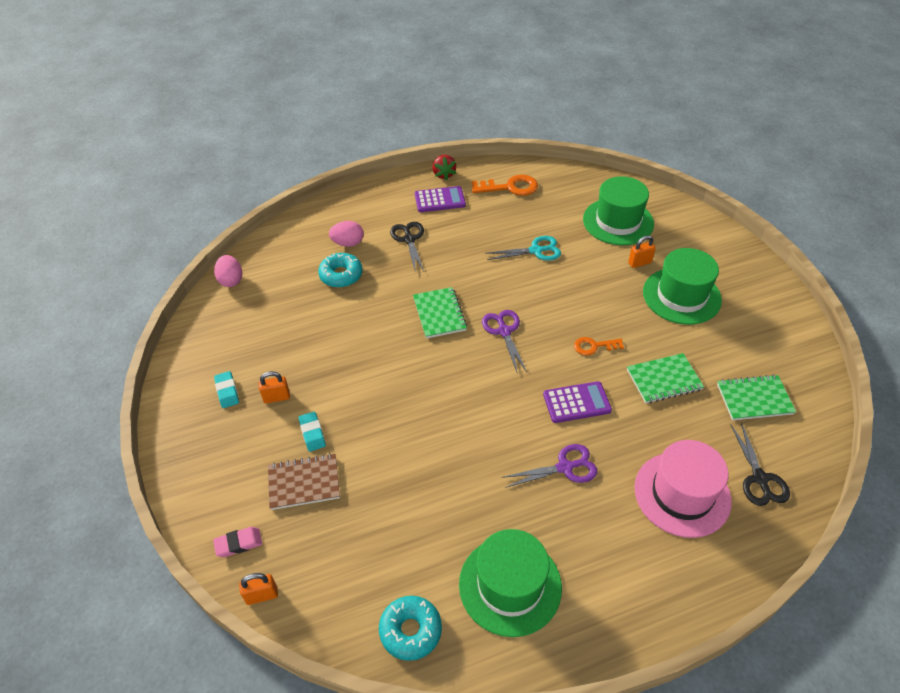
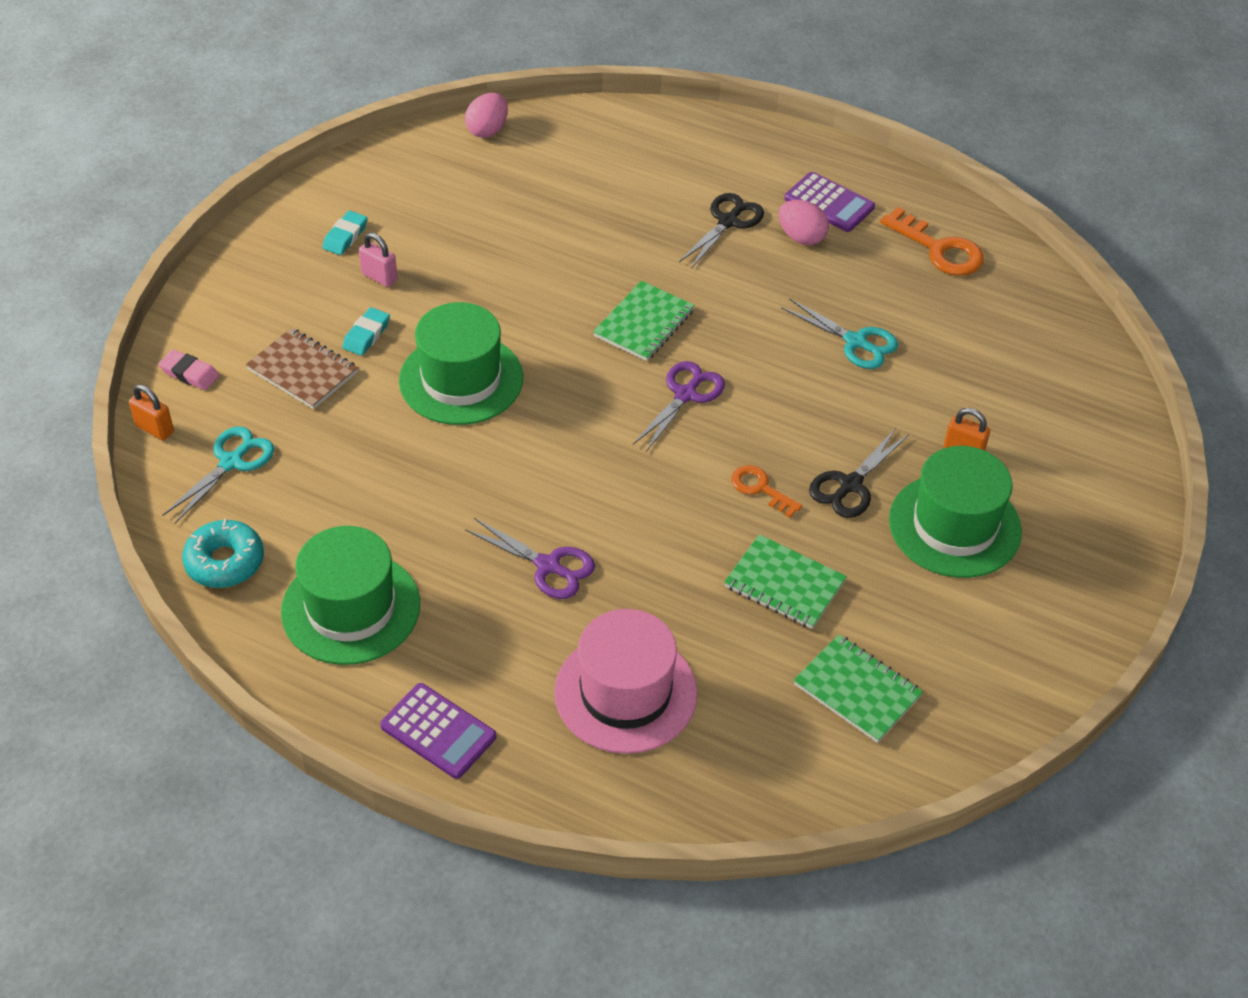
camera: 45 degrees right, 0 degrees up
(276, 397) = (379, 277): orange padlock -> pink padlock
(334, 570) = (231, 462): none -> turquoise scissors
(341, 275) = (601, 206): turquoise donut -> none
(348, 243) = (655, 177): pink egg -> pink egg (801, 237)
(443, 174) = (879, 177): red strawberry -> none
(576, 403) = (653, 523): purple calculator -> purple calculator (438, 731)
(618, 221) = (1015, 387): green hat -> green hat (461, 379)
(759, 478) = (730, 757): black scissors -> black scissors (850, 485)

